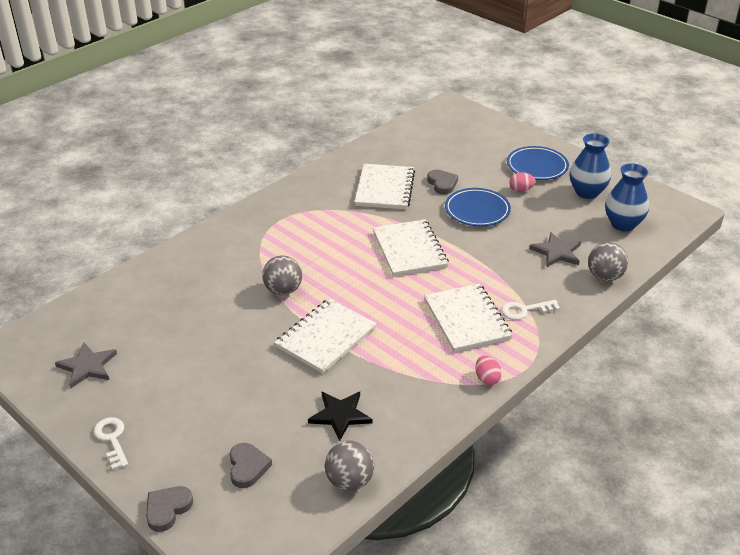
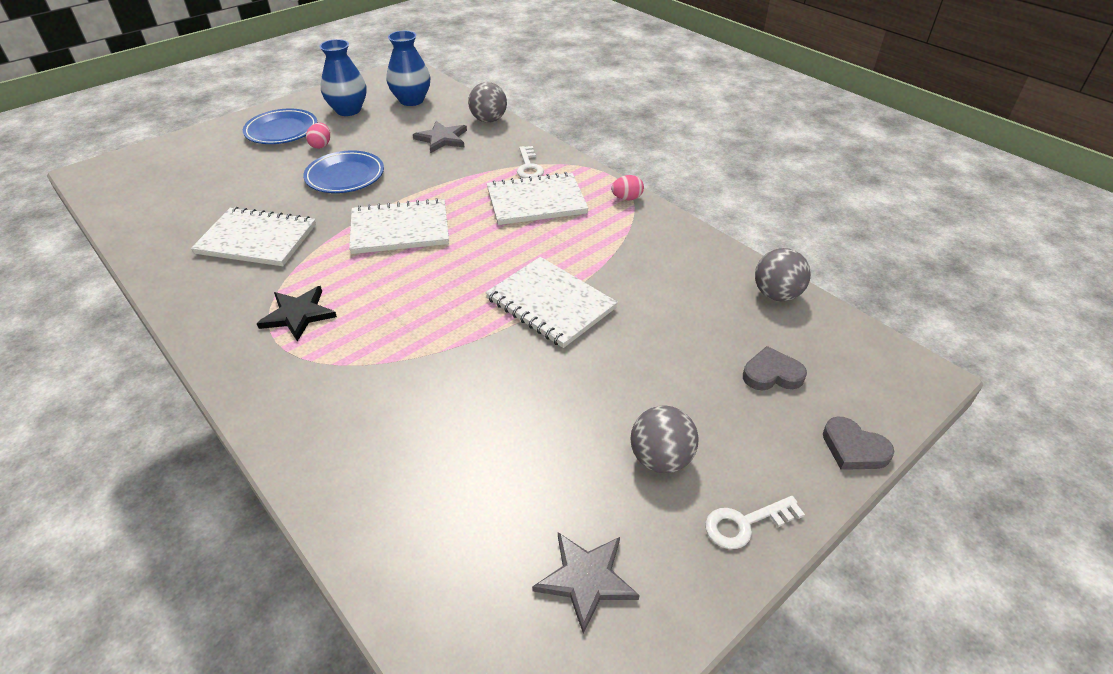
camera: 85 degrees left, 5 degrees up
(283, 290) = (447, 340): grey ball -> grey ball (660, 459)
(340, 415) = (682, 297): black star -> black star (298, 314)
(442, 184) = (275, 195): grey heart -> none

